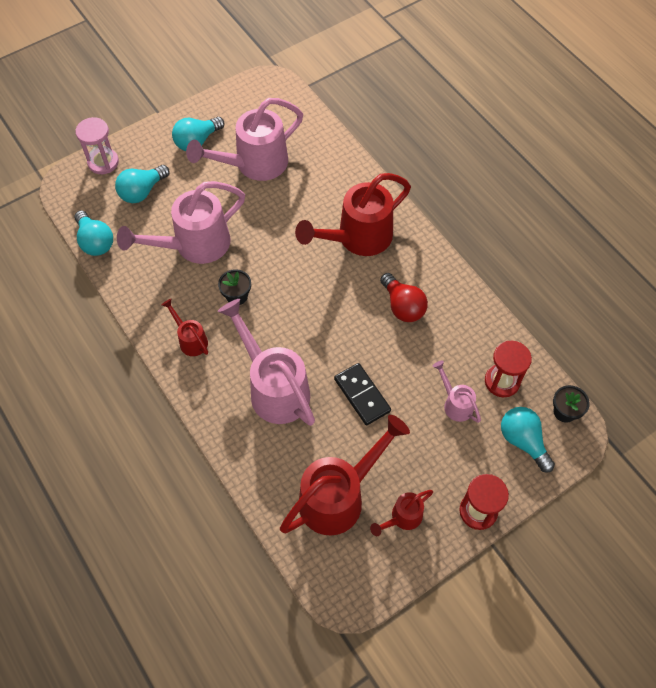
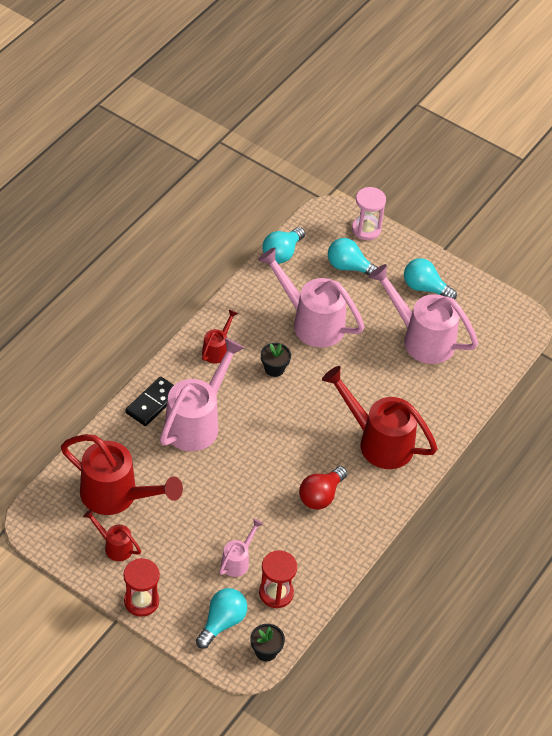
camera: 65 degrees right, 10 degrees down
(362, 395) = (216, 487): black domino -> black domino (152, 403)

